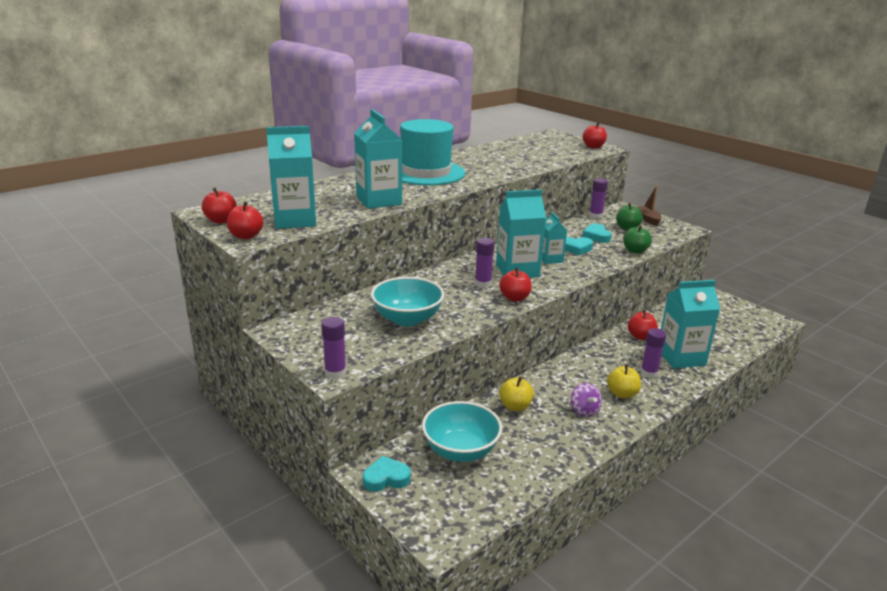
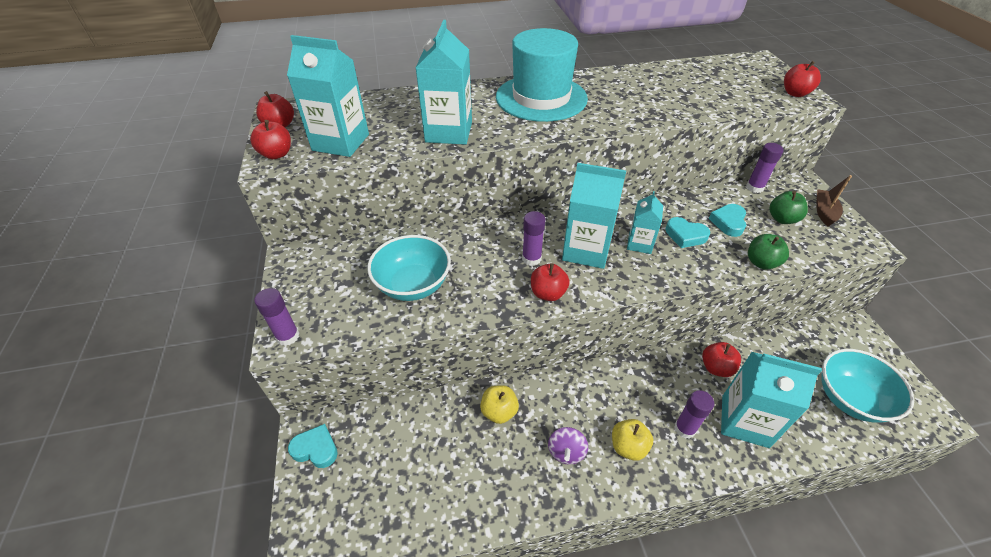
camera: 30 degrees right, 20 degrees up
(460, 450) = (403, 447): turquoise bowl -> turquoise bowl (849, 399)

